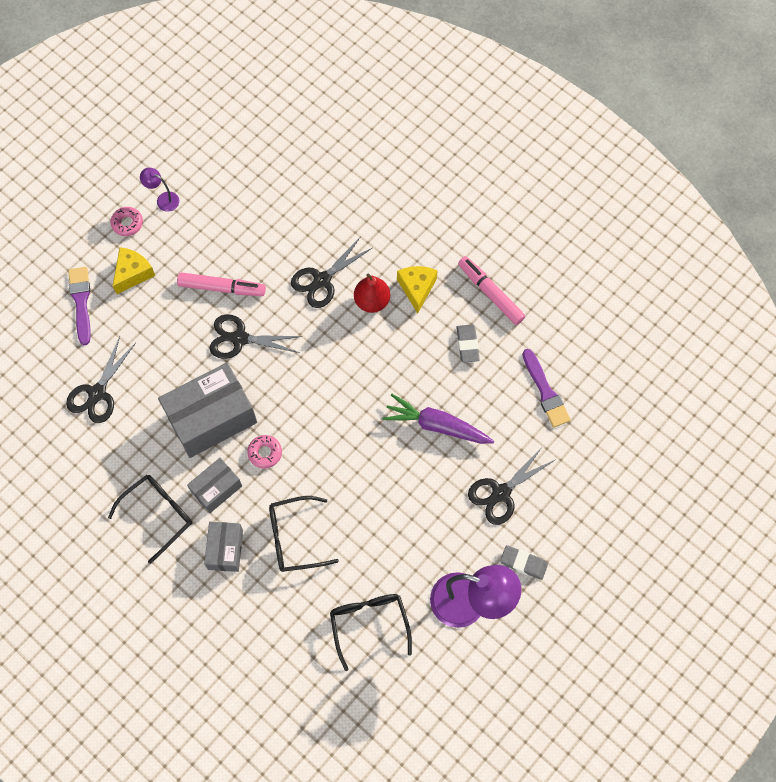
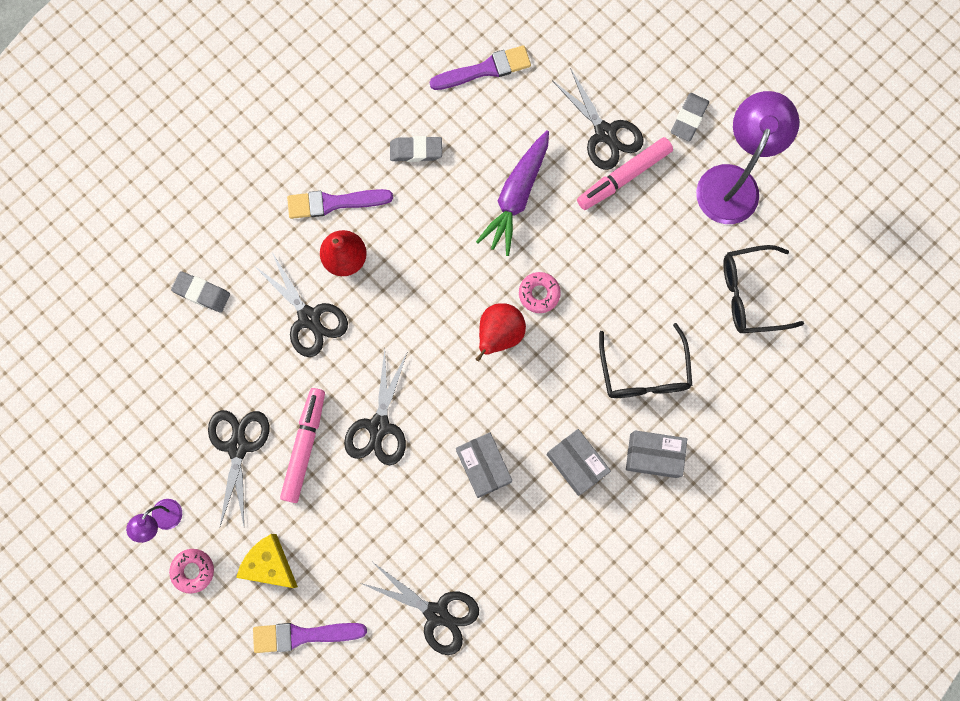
camera: 85 degrees left, 10 degrees up
(158, 515) = (605, 537): black glasses -> none
(211, 418) = (483, 466): grey box -> grey box, size x0.55
(220, 242) = (238, 446): none -> black scissors
(265, 453) = (535, 402): pink donut -> pink donut (539, 294)
(319, 421) = (499, 334): none -> red pear
(336, 204) = (202, 293): none -> grey eraser
(417, 288) = (334, 203): yellow cheese -> purple brush
(490, 293) = (350, 117): pink marker -> pink marker (623, 177)

